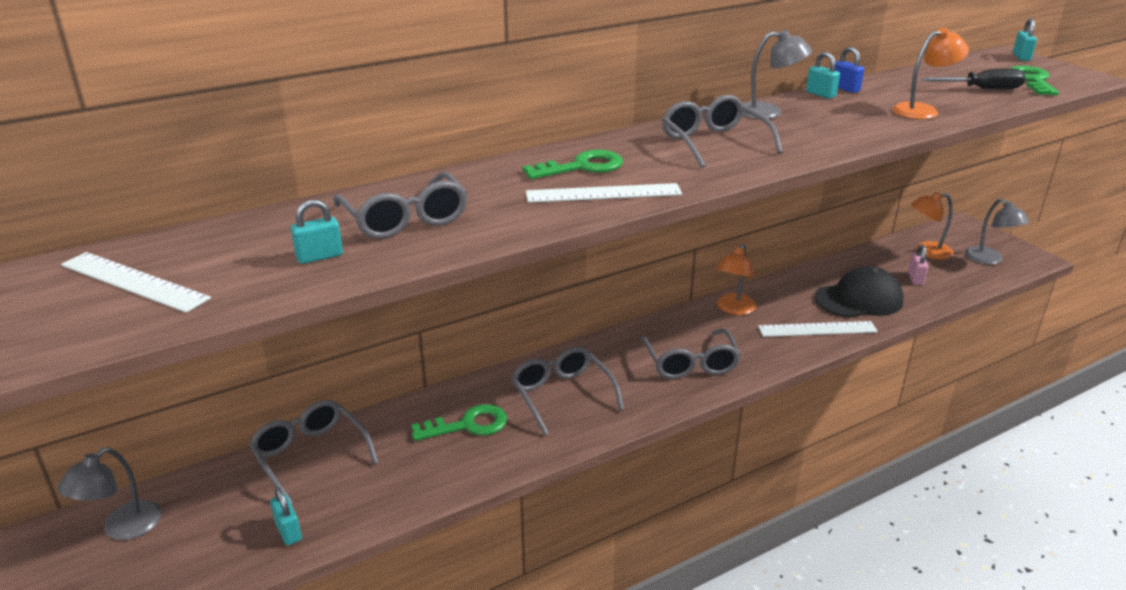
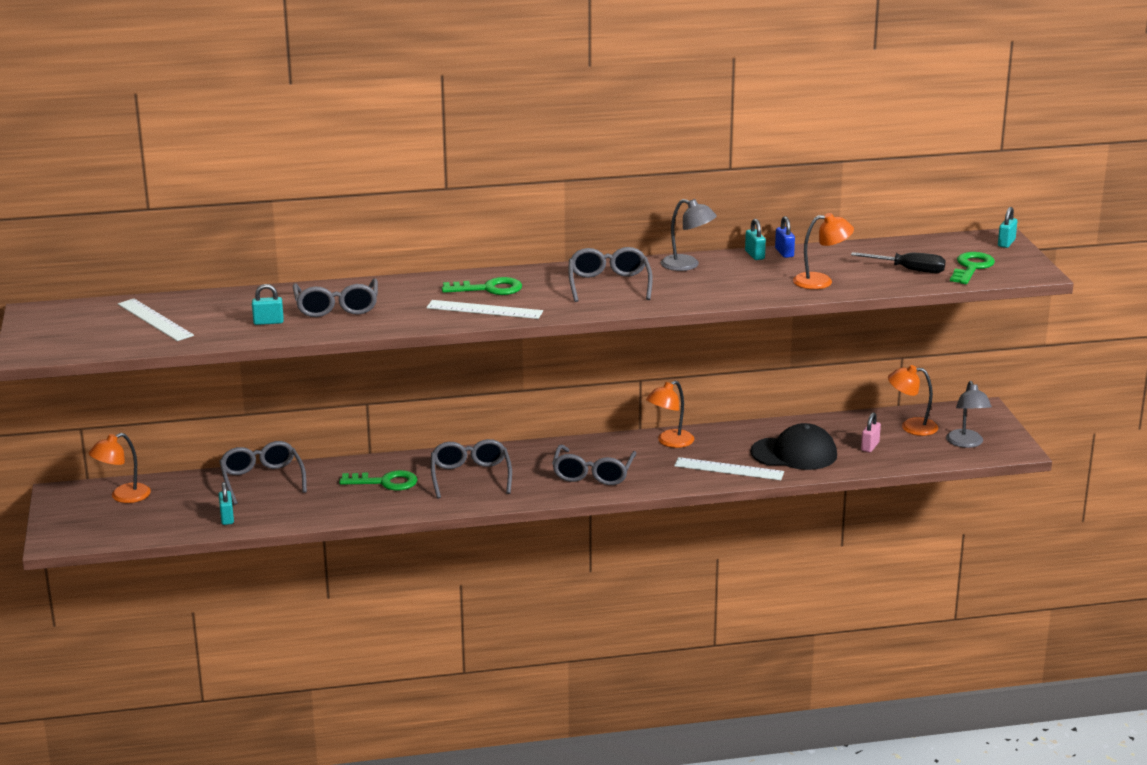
camera: 20 degrees right, 5 degrees down
(122, 528) = (123, 496): grey lamp -> orange lamp

